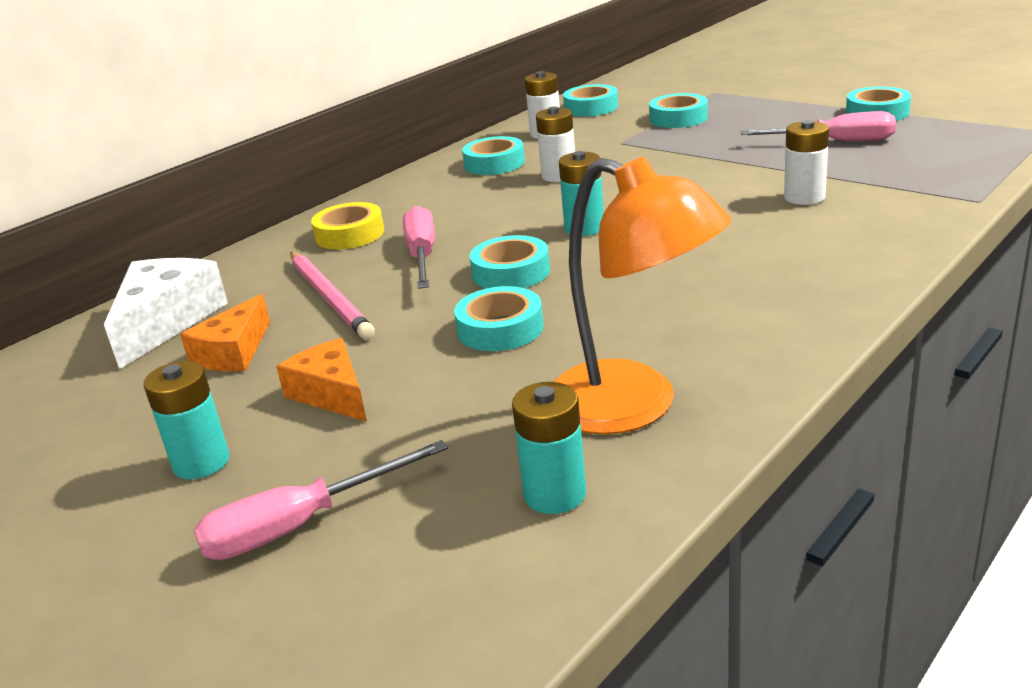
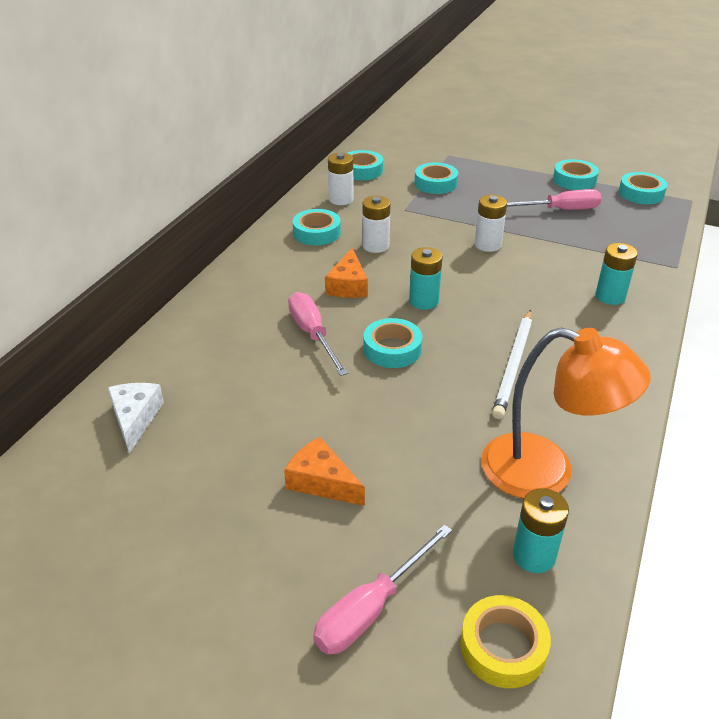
camera: 20 degrees left, 10 degrees up
(167, 322) = (135, 418): white cheese -> white cheese, size x0.66
(201, 462) = (257, 560): turquoise battery -> turquoise battery (610, 296)
(233, 352) = (215, 446): orange cheese -> orange cheese (348, 285)
(329, 297) = (262, 383): pink pencil -> none
(349, 234) = (239, 314): yellow tape -> yellow tape (503, 647)
(500, 329) = (414, 406): turquoise tape -> turquoise tape (641, 193)
(663, 294) = (514, 365): none -> white pencil
(804, 197) = (564, 266): white battery -> white battery (487, 245)

